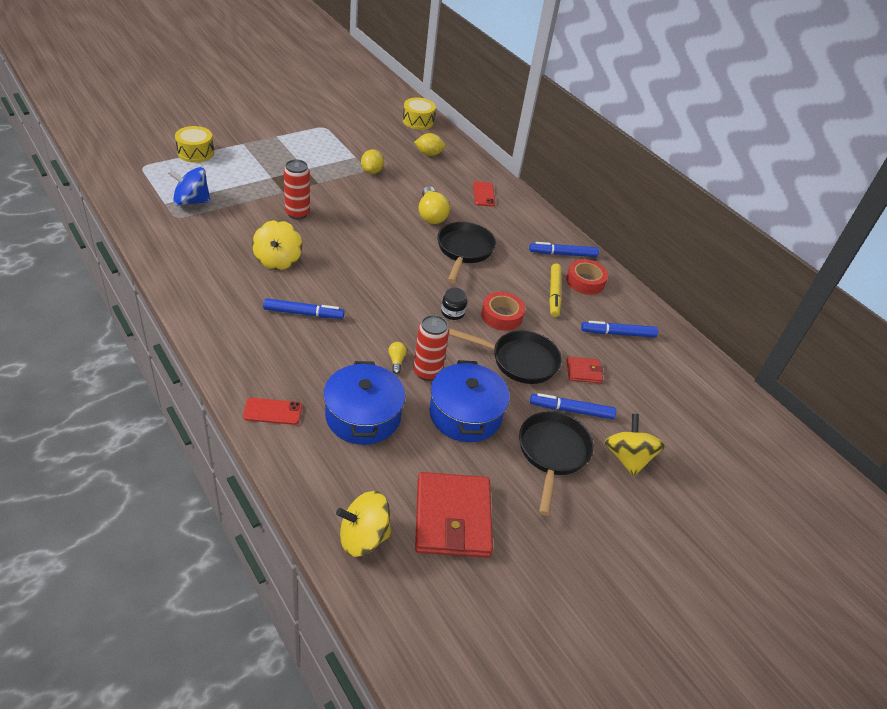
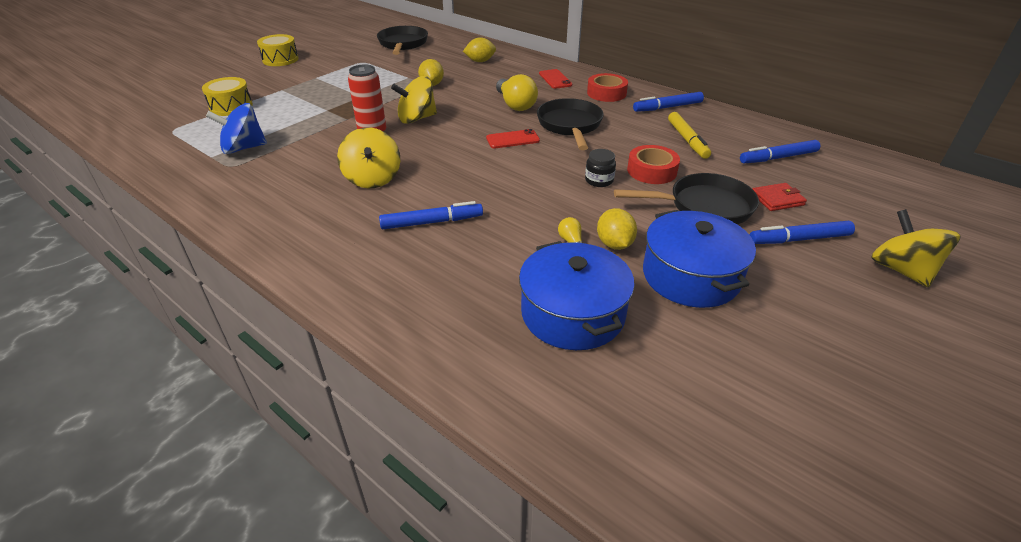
camera: 10 degrees left, 5 degrees down
(273, 411) = (454, 342): red phone -> red phone (512, 139)
(363, 537) = (680, 475): yellow spinning top -> yellow spinning top (417, 118)
(418, 121) = (453, 41): yellow drum -> yellow drum (280, 59)
(427, 372) = (614, 244): red can -> yellow lemon
(452, 518) = (774, 405): red wallet -> none
(552, 454) = (820, 290): black pan -> black pan (403, 44)
(585, 281) = (707, 123): red tape -> red tape (606, 93)

